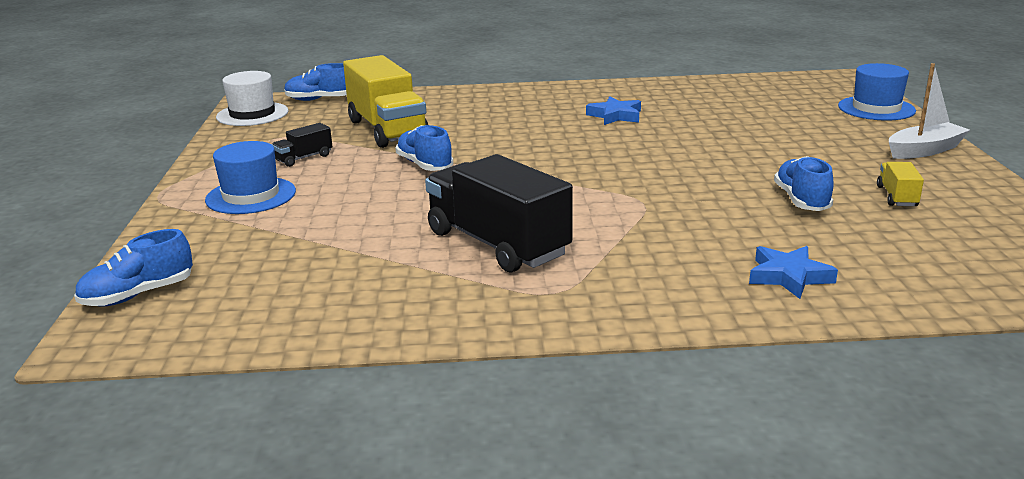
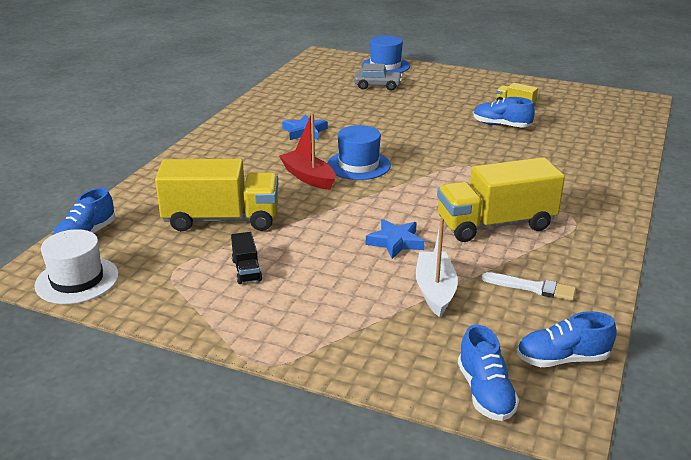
camera: 65 degrees left, 5 degrees up
(251, 196) = (313, 310): blue hat -> blue hat (358, 165)
(359, 288) = (532, 288): none -> white brush
(425, 165) = (325, 220): blue shoe -> blue shoe (562, 359)
(497, 244) = (495, 224): black truck -> yellow truck
(509, 140) = (308, 177): none -> red boat
(788, 276) = (592, 158): blue star -> blue star (395, 242)
(802, 118) = (377, 86): none -> grey car
(924, 150) = (460, 78): white boat -> white boat (435, 290)

